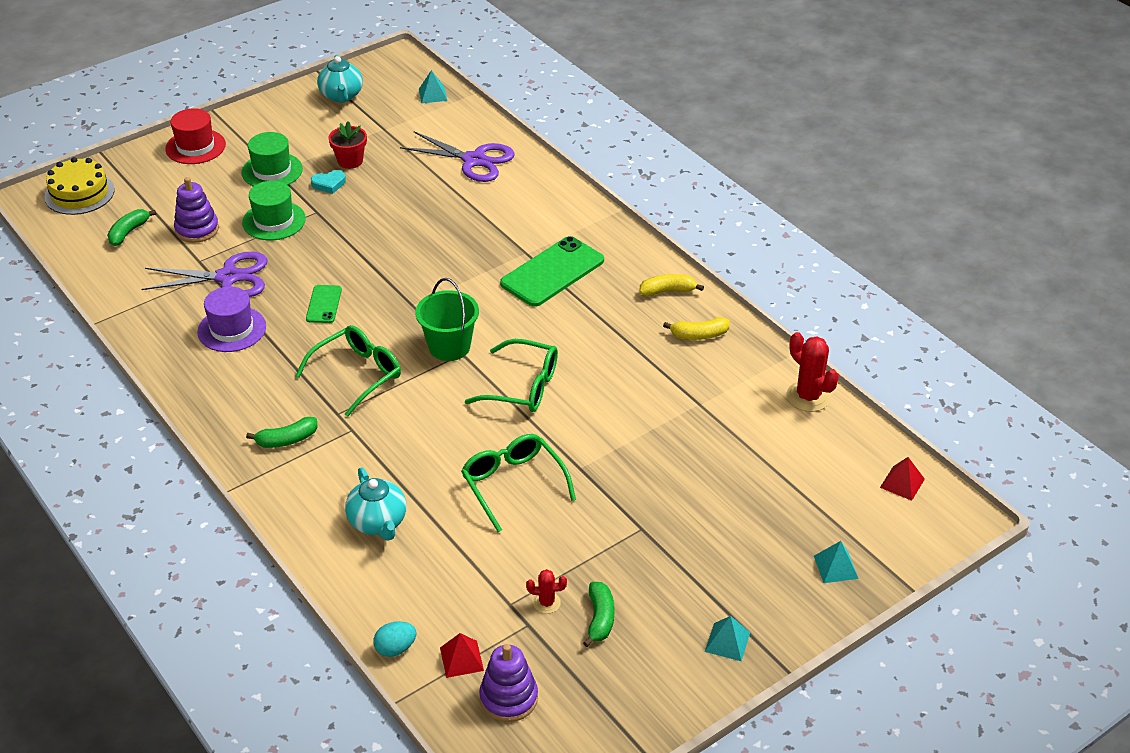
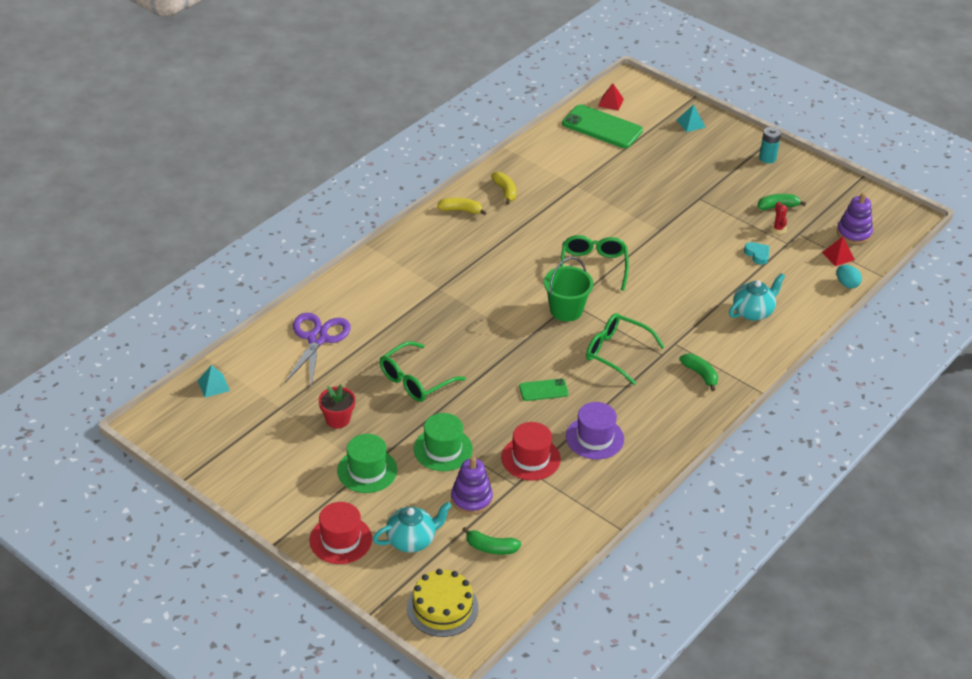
camera: 105 degrees left, 0 degrees up
(228, 277) = (531, 458): purple scissors -> red hat
(329, 184) = (377, 425): turquoise heart -> turquoise heart (757, 254)
(341, 96) = (227, 451): turquoise teapot -> turquoise teapot (412, 540)
(513, 485) = (689, 256): green glasses -> green glasses (416, 380)
(552, 272) = (458, 270): green phone -> green phone (602, 127)
(668, 291) = (461, 210): yellow banana -> yellow banana turned 120 degrees clockwise
(727, 642) = (767, 158): turquoise pyramid -> turquoise battery
(808, 396) = (549, 141): red cactus -> none

